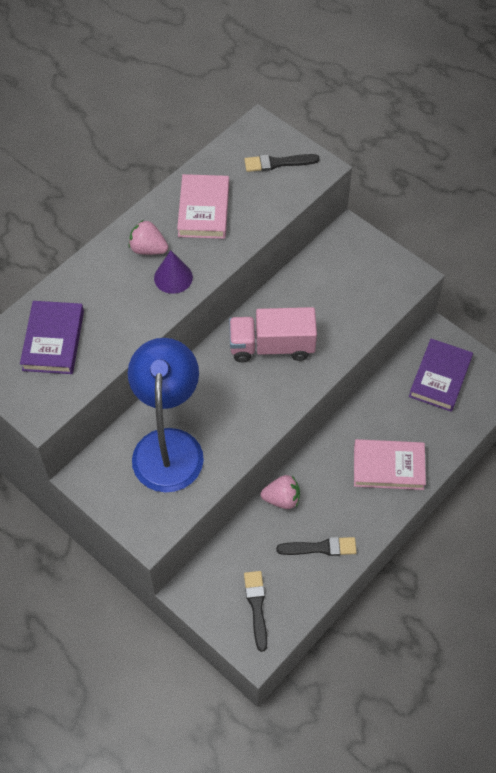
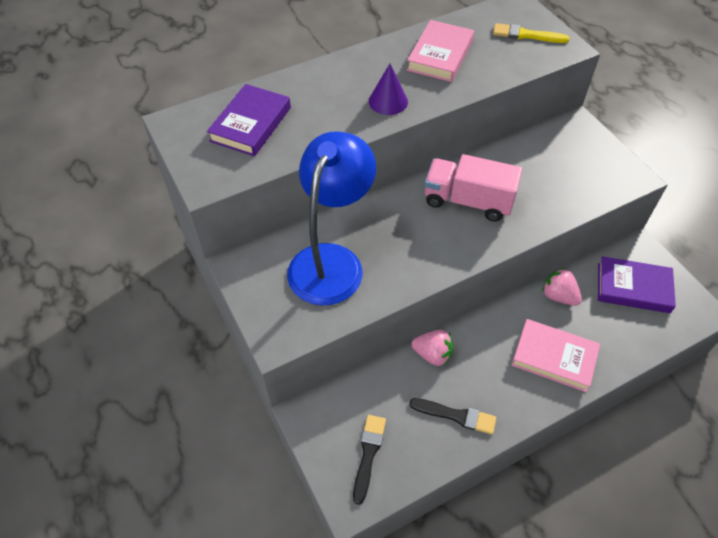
camera: 20 degrees right, 5 degrees down
(148, 249) = (374, 73): pink strawberry -> pink strawberry (558, 296)
(277, 163) = (526, 35): black brush -> yellow brush
(440, 377) = (633, 288): purple book -> purple book turned 60 degrees clockwise

